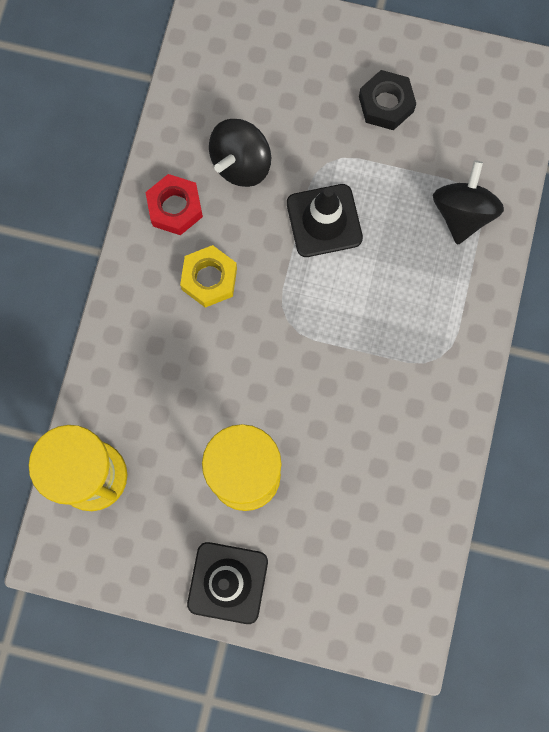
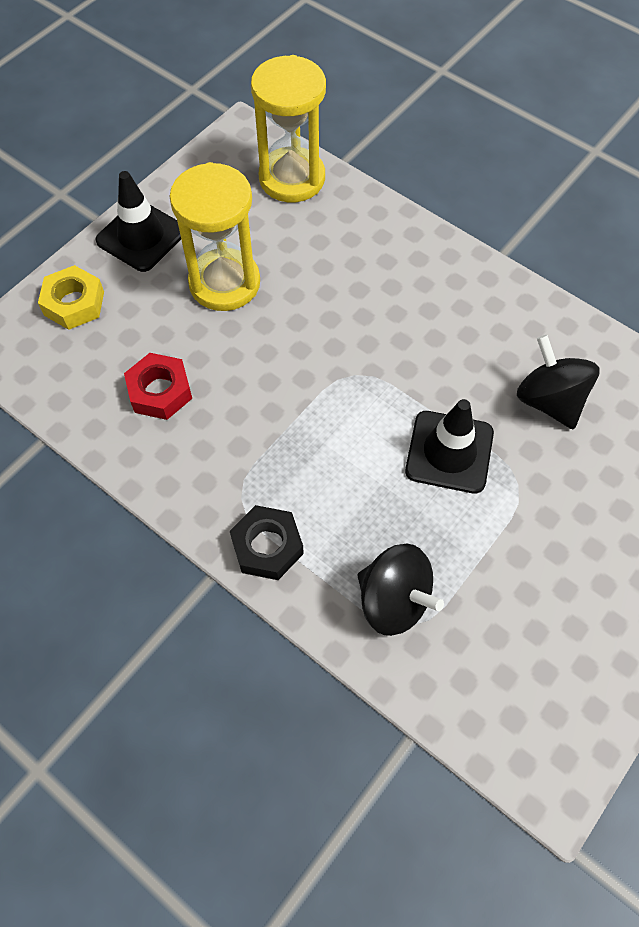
camera: 115 degrees right, 15 degrees down
(175, 208) = (522, 325): red nut -> red nut (160, 391)
(209, 279) = (432, 326): yellow nut -> yellow nut (74, 303)
(386, 104) = (570, 579): black nut -> black nut (267, 546)

